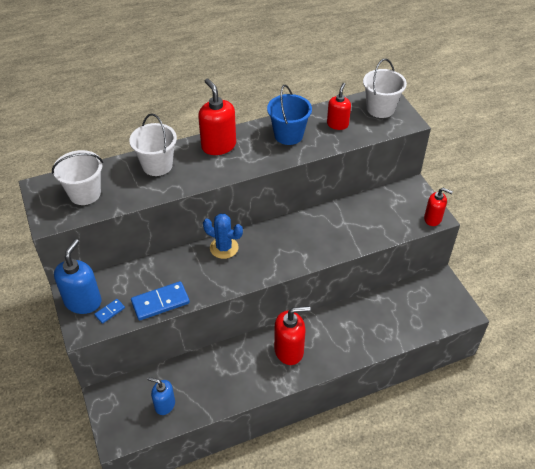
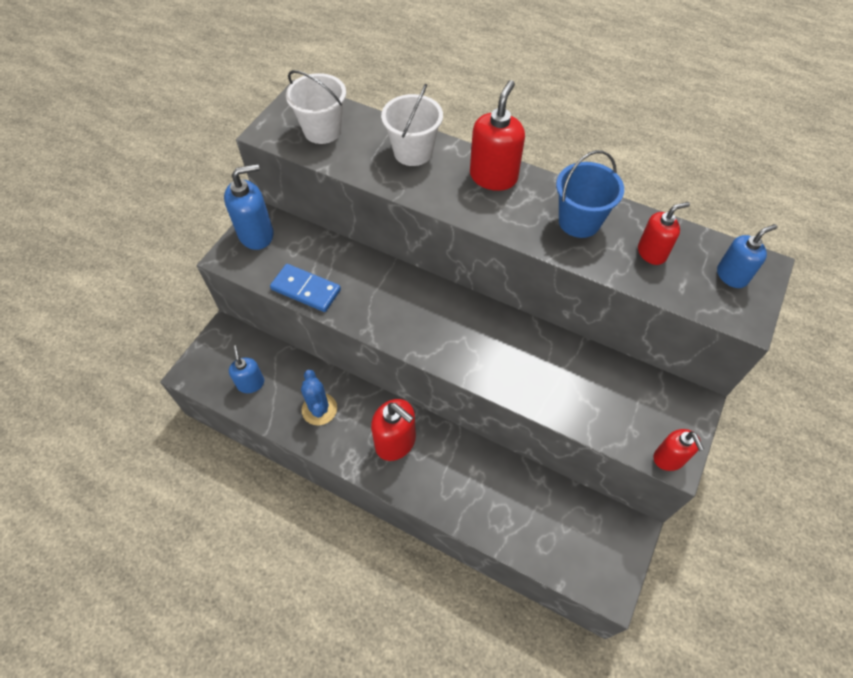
camera: 50 degrees right, 10 degrees up
(110, 312) = (262, 261): blue domino -> none
(224, 248) = (418, 289): blue cactus -> blue cactus (319, 409)
(380, 109) = (732, 275): white bucket -> blue soap dispenser

